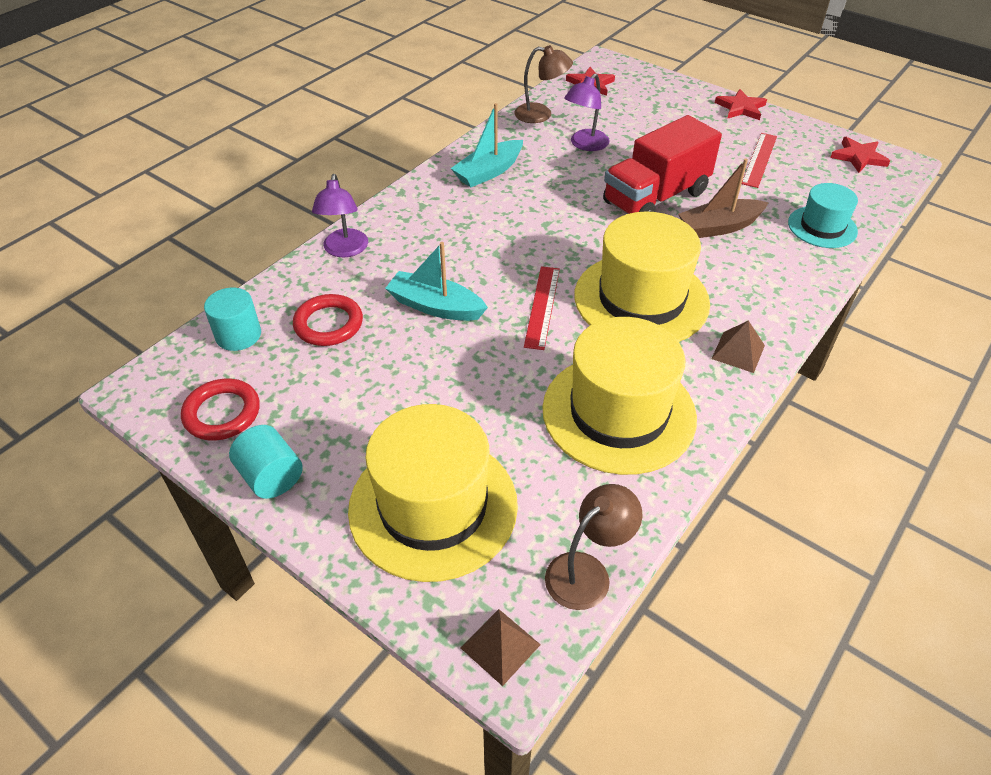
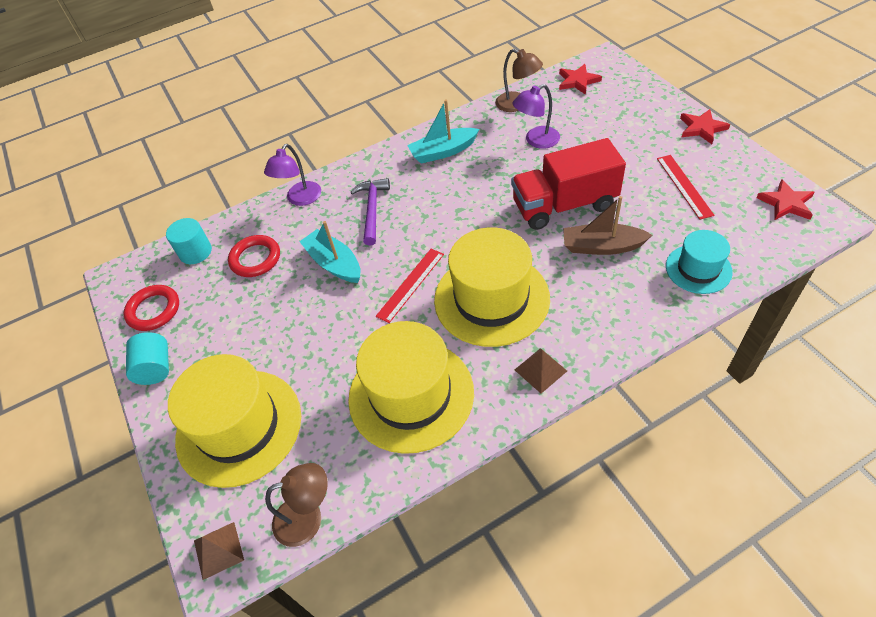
camera: 30 degrees right, 5 degrees up
(445, 243) = (372, 210): none -> purple hammer
(759, 159) = (684, 186): red ruler -> red ruler turned 60 degrees counterclockwise

